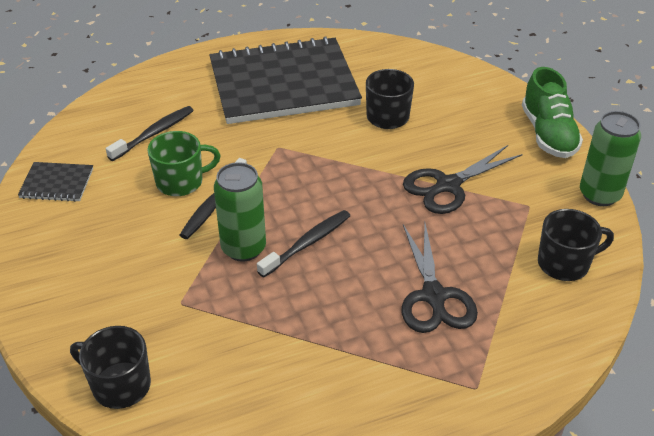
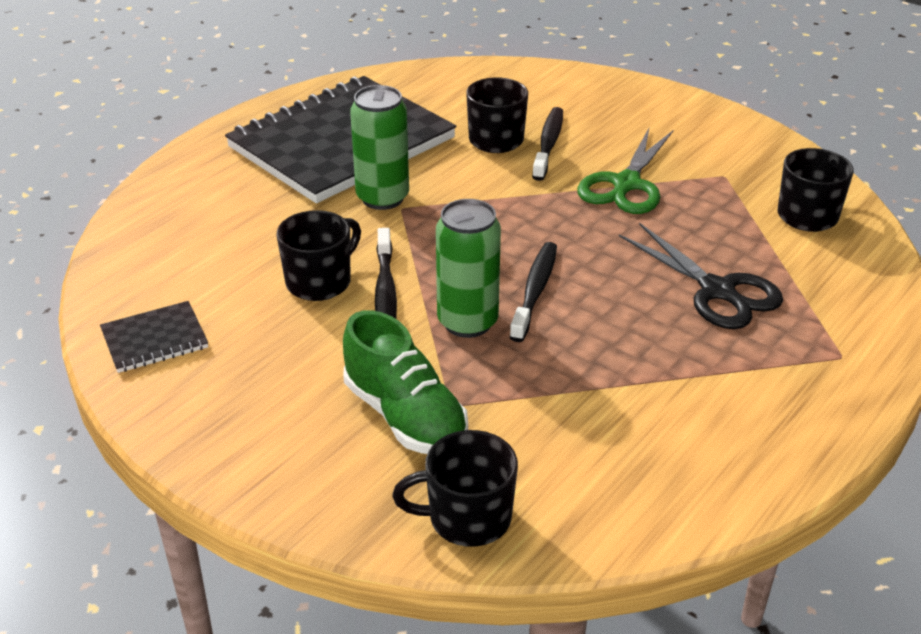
camera: 30 degrees left, 5 degrees down
(154, 134) = (231, 243): black toothbrush -> black toothbrush (548, 144)
(181, 182) = (320, 282): green mug -> black mug
(448, 185) = (626, 184): black scissors -> green scissors
(548, 134) = (676, 106): green shoe -> green shoe (405, 416)
(599, 194) = (778, 144): green can -> green can (382, 198)

